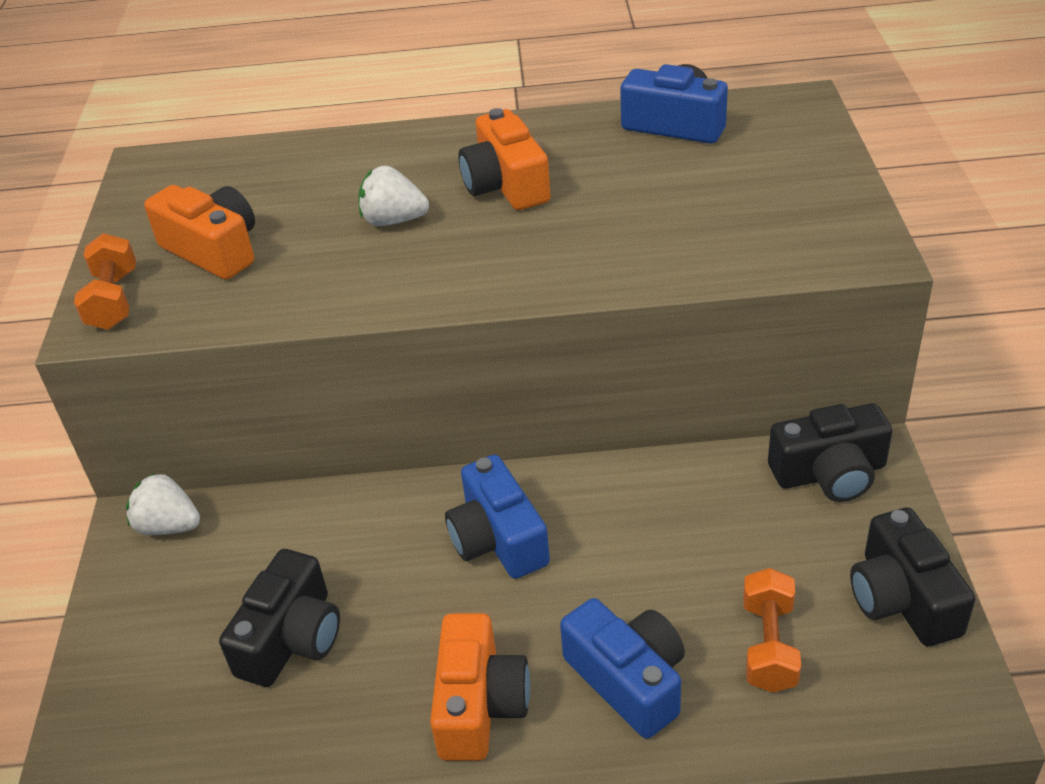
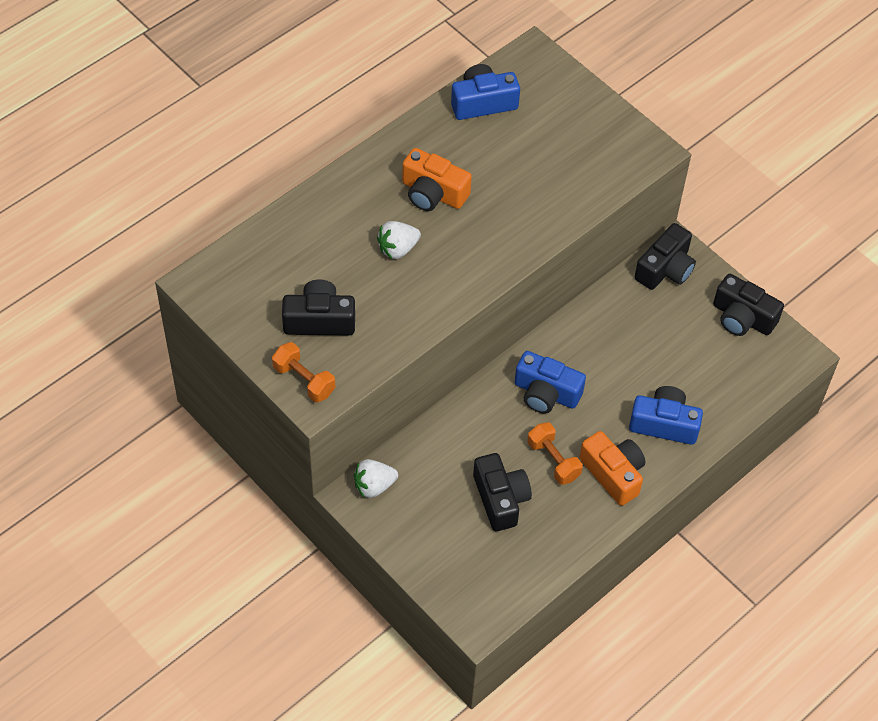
camera: 45 degrees left, 15 degrees up
(213, 250) = (319, 320): orange camera -> black camera
(769, 646) = (707, 373): orange dumbbell -> orange dumbbell (553, 460)

